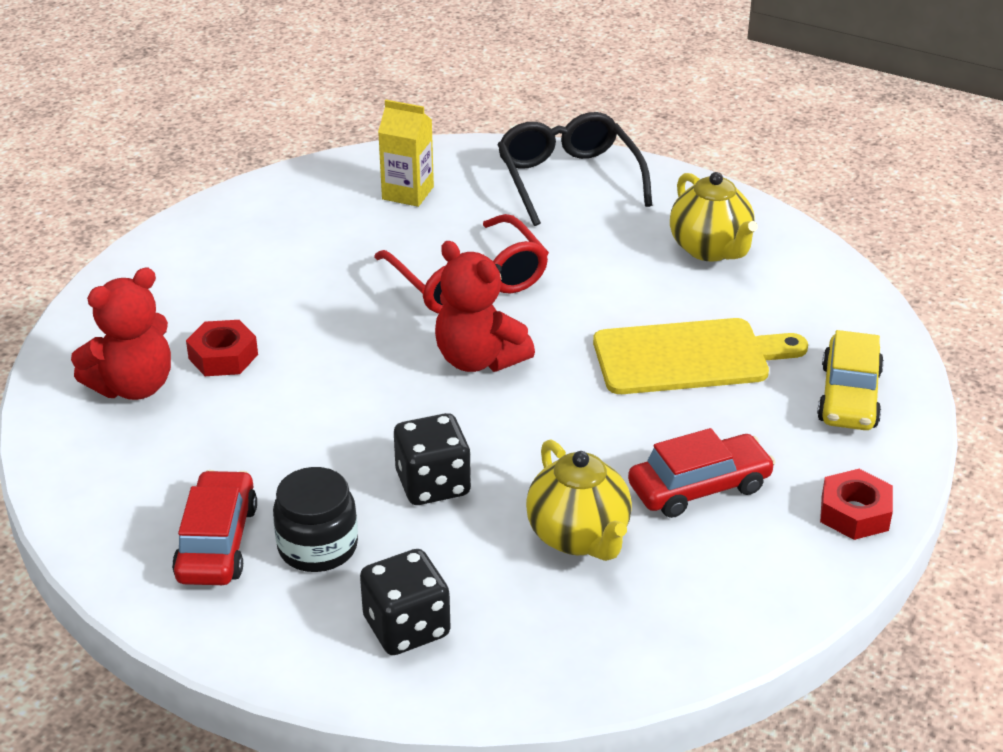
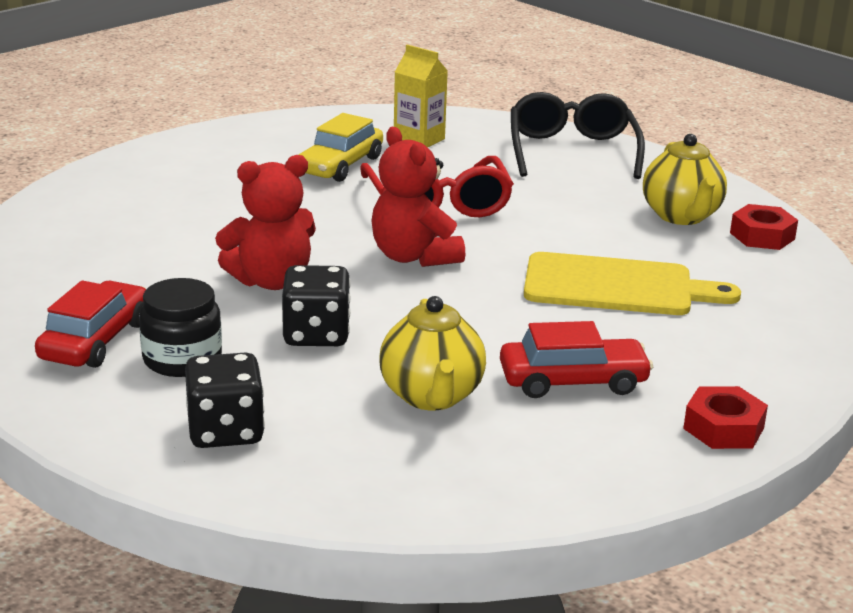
camera: 15 degrees right, 10 degrees down
(133, 386) = (96, 226): red teddy bear -> red teddy bear (271, 281)
(223, 356) = (186, 219): red nut -> red nut (762, 236)
(849, 396) = (764, 340): yellow car -> yellow car (340, 165)

